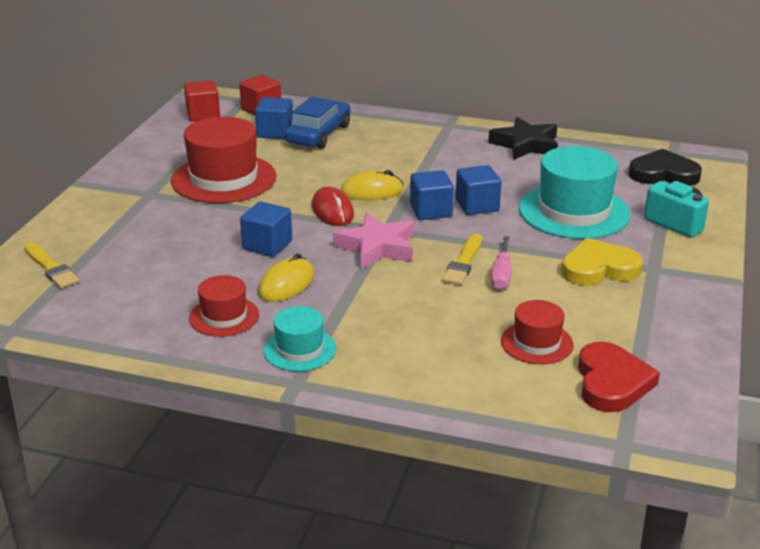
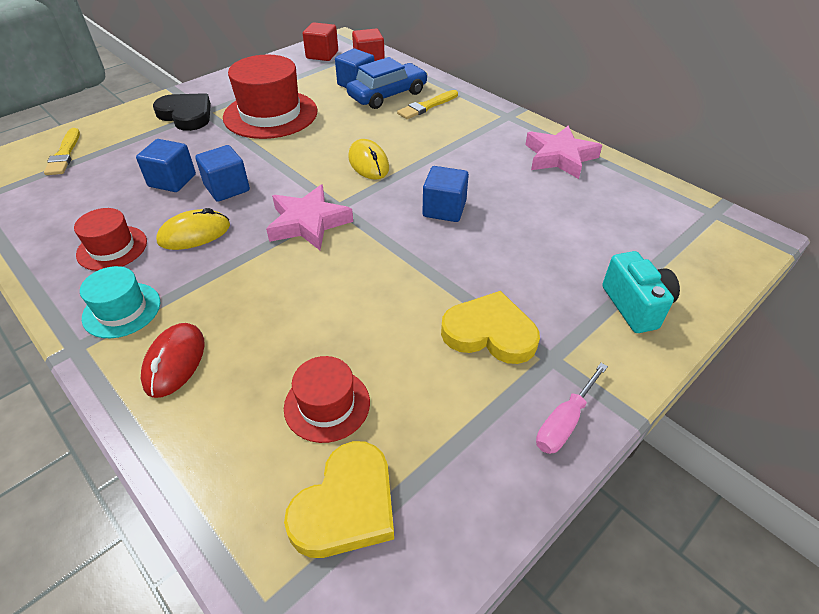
camera: 30 degrees right, 15 degrees up
(332, 211) = (315, 172): red mouse -> red mouse (174, 362)
(372, 191) = (368, 163): yellow mouse -> yellow mouse turned 45 degrees clockwise
(431, 211) = (396, 200): blue cube -> blue cube (172, 180)
(463, 263) = (363, 270): yellow brush -> yellow brush (427, 106)
(501, 274) = (384, 299): pink screwdriver -> pink screwdriver (565, 421)
(526, 145) = (559, 157): black star -> pink star
(574, 211) = (533, 250): turquoise hat -> none
(611, 382) = (346, 505): red heart -> yellow heart
(663, 174) = (677, 236): black heart -> black heart (186, 115)

